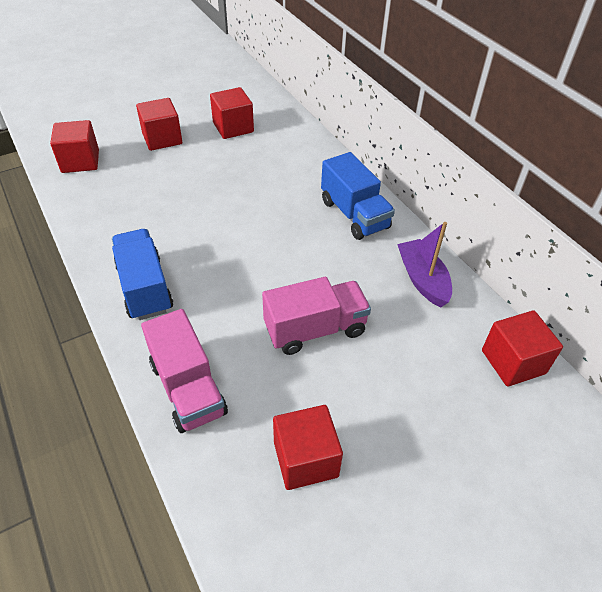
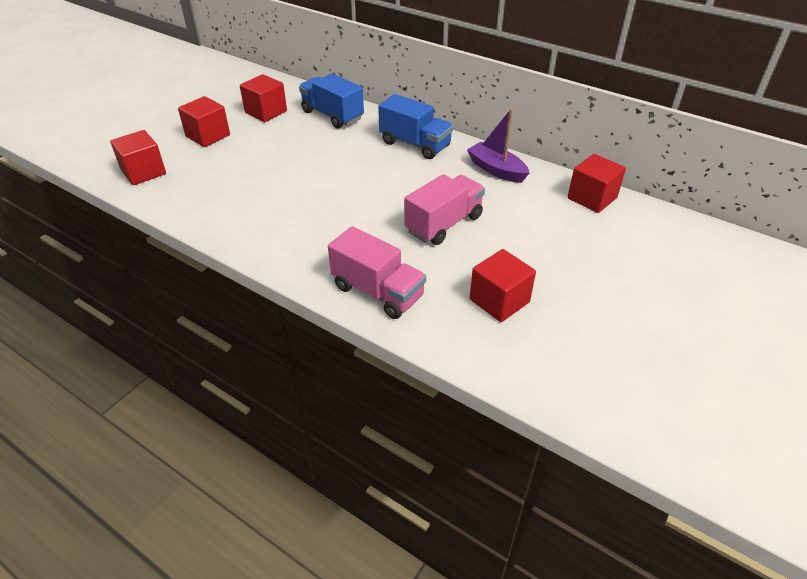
camera: 25 degrees left, 5 degrees down
(145, 288) = (285, 241): blue truck -> blue truck (332, 115)

